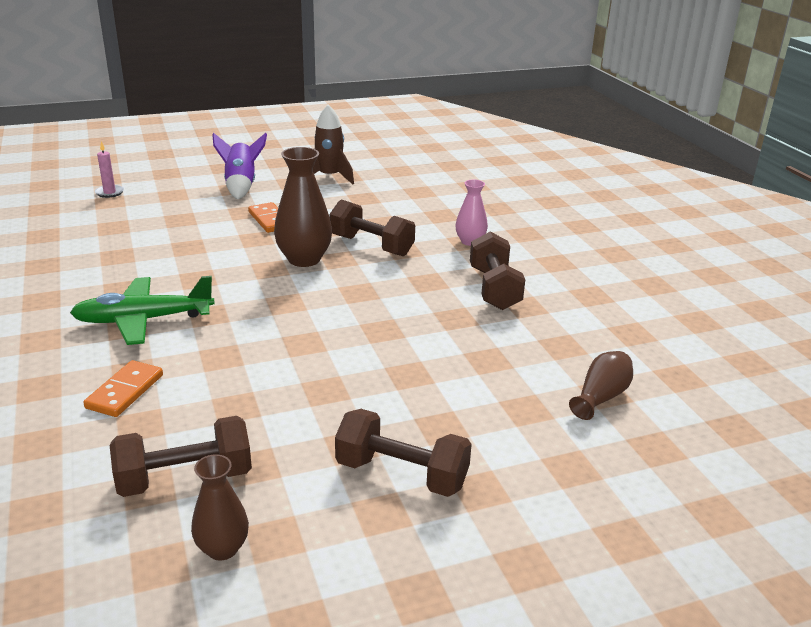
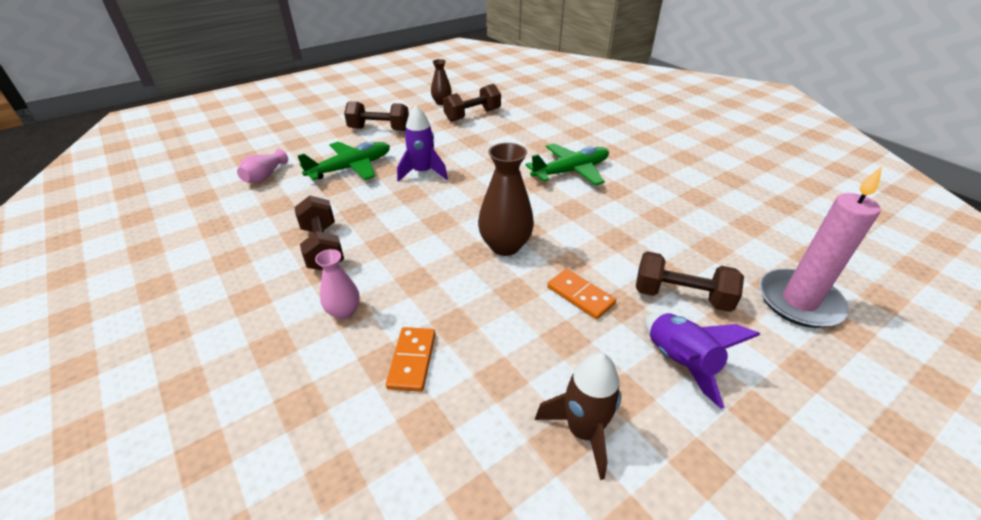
camera: 165 degrees right, 10 degrees up
(109, 192) = (799, 301): pink candle -> pink candle, size x2.31
(125, 391) = (534, 137): orange domino -> orange domino (412, 360)
(353, 357) = (422, 172): none -> purple rocket
(371, 245) = (451, 279): brown dumbbell -> brown dumbbell (681, 296)
(462, 386) = (351, 168): none -> green plane
(601, 397) = (265, 176): brown vase -> pink vase

